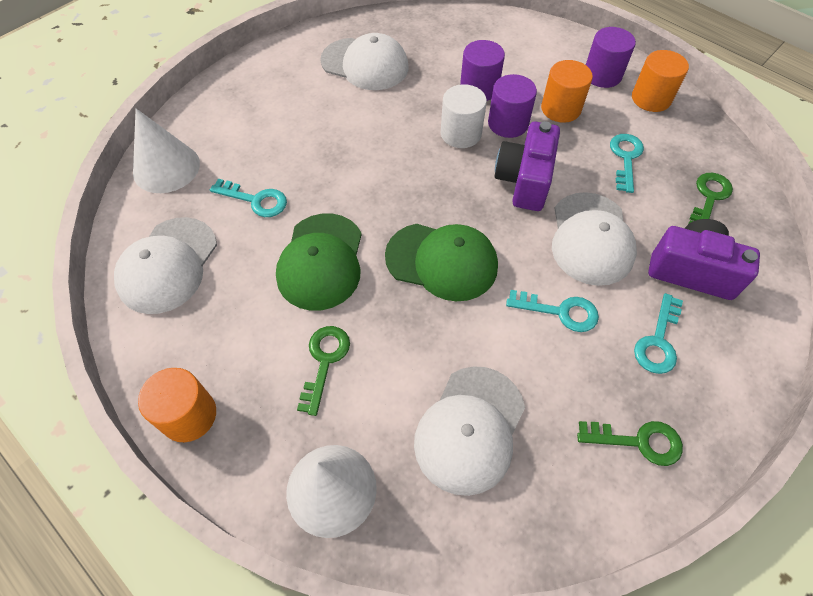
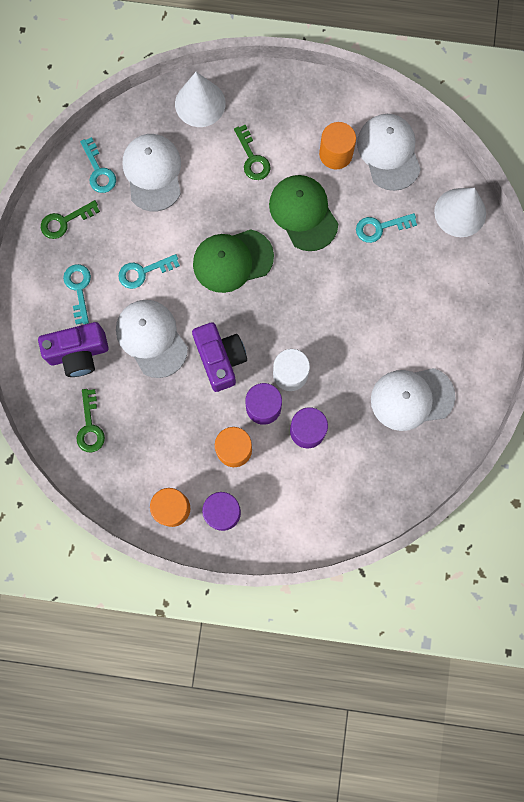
camera: 145 degrees right, 20 degrees up
(189, 415) = (297, 89): orange cylinder -> orange cylinder (335, 154)
(625, 158) = (162, 427): turquoise key -> turquoise key (99, 171)

